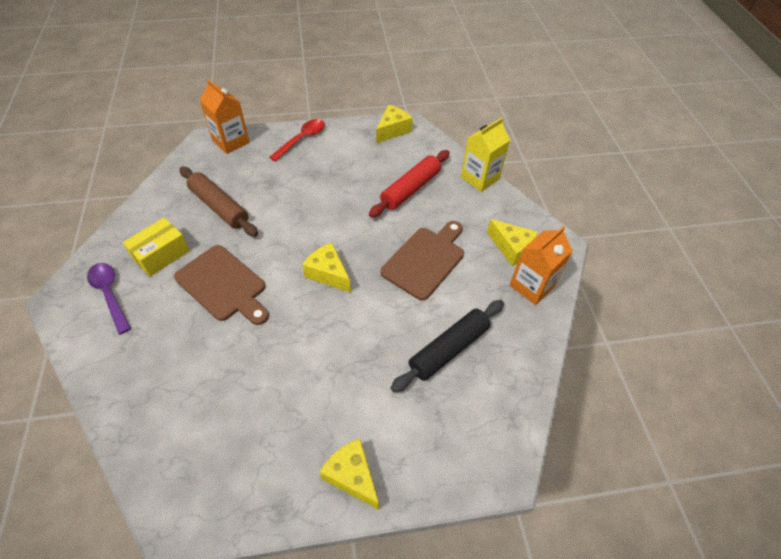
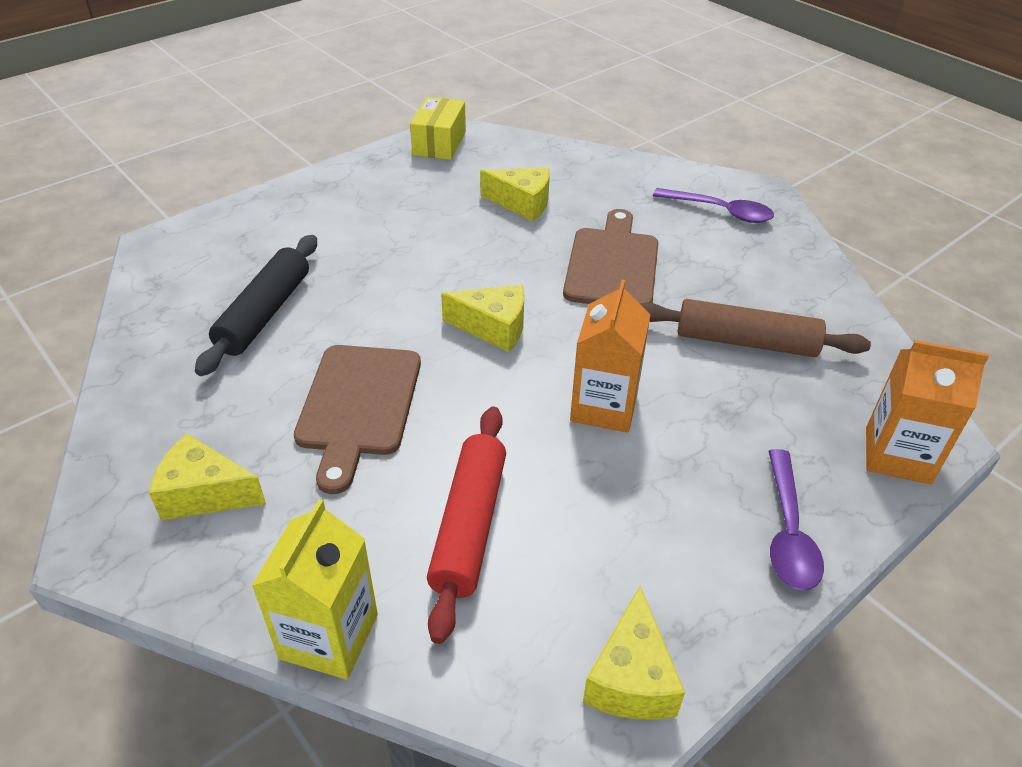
camera: 150 degrees right, 10 degrees down
(161, 255) = (727, 261): yellow box -> yellow box (439, 143)
(223, 285) = (612, 265): brown cutting board -> brown cutting board turned 90 degrees clockwise
(301, 139) = (788, 531): red spoon -> purple spoon
(352, 476) = (321, 193): yellow cheese -> yellow cheese (522, 203)
(531, 286) = (152, 442): orange carton -> orange carton (604, 407)

